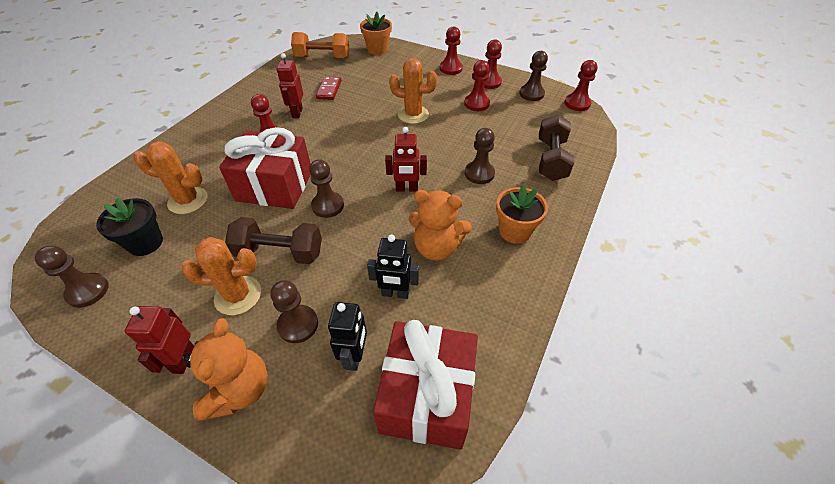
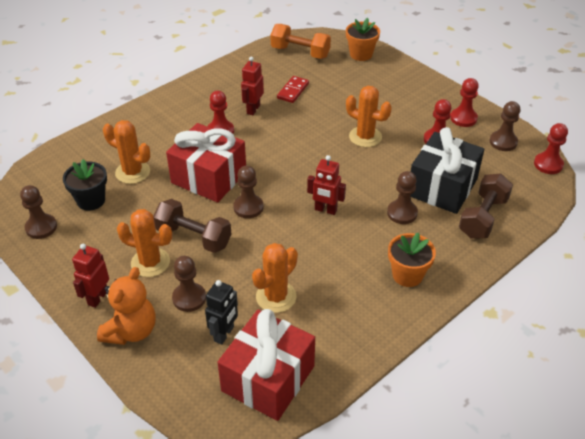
camera: 20 degrees right, 5 degrees down
(395, 293) = (276, 297): black robot -> orange cactus
(437, 247) = (328, 269): orange teddy bear -> none
(451, 68) = (429, 93): red pawn -> none
(502, 142) = (442, 187): none -> black gift

